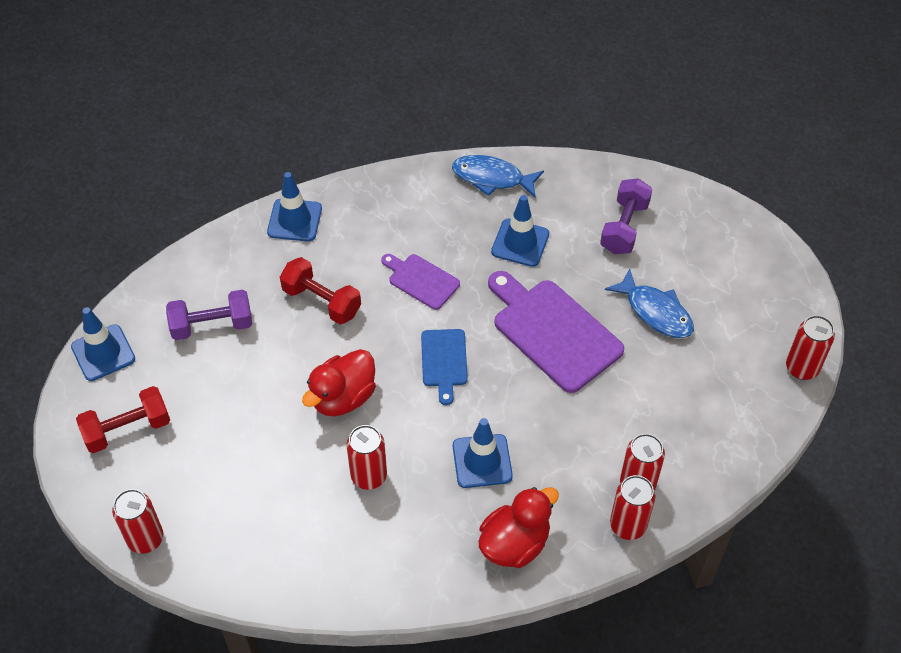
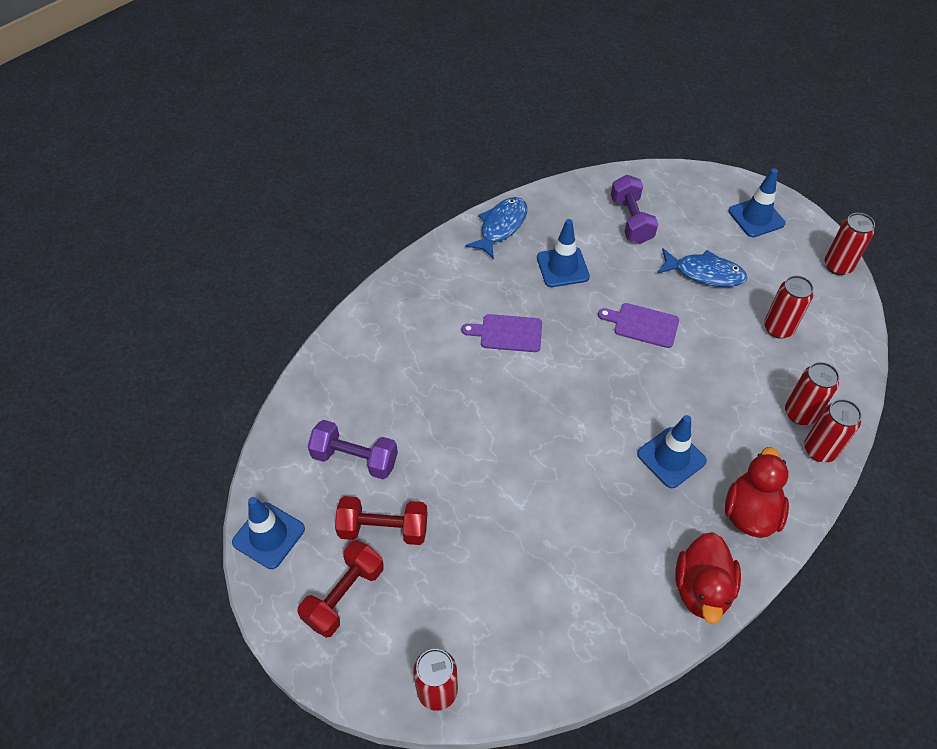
camera: 30 degrees left, 0 degrees up
(212, 325) = (355, 459): purple dumbbell -> purple dumbbell turned 60 degrees clockwise
(294, 220) = (362, 333): blue traffic cone -> blue traffic cone (756, 217)
(321, 301) = (437, 390): red dumbbell -> red dumbbell (383, 529)
(343, 398) = (518, 464): red duck -> red duck (702, 589)
(369, 476) = (591, 520): red can -> red can (778, 328)
(444, 361) = (577, 390): blue cutting board -> none
(492, 178) = (501, 227): blue fish -> blue fish turned 135 degrees clockwise
(553, 331) = (642, 325): purple cutting board -> purple cutting board, size x0.55

